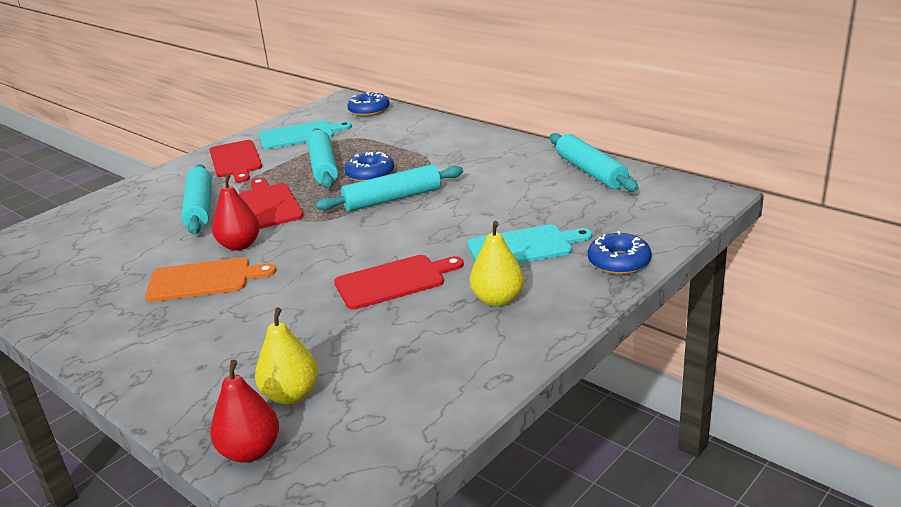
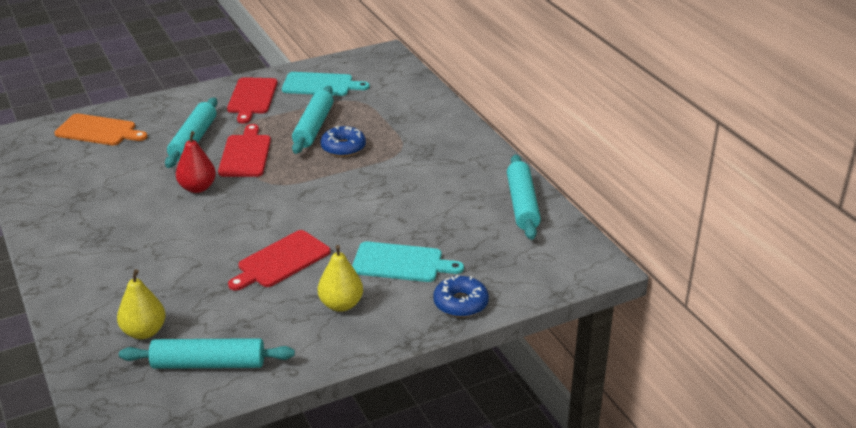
camera: 20 degrees right, 5 degrees up
(204, 280) = (152, 212): orange cutting board -> orange cutting board (98, 131)
(250, 451) = (91, 365): red pear -> none
(369, 111) = (396, 74): blue donut -> none
(392, 199) = (341, 179): turquoise rolling pin -> turquoise rolling pin (208, 364)
(394, 281) = (281, 261): red cutting board -> red cutting board turned 135 degrees clockwise

